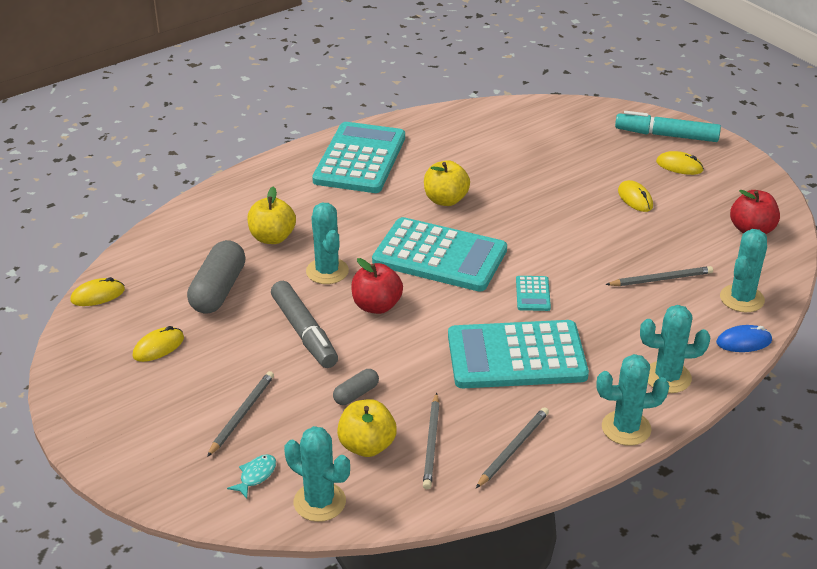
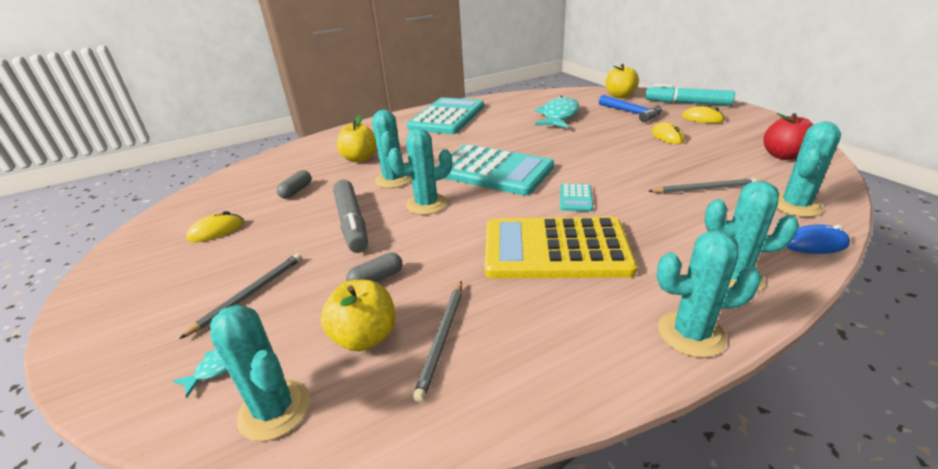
camera: 10 degrees right, 5 degrees down
(98, 295) = (198, 193): yellow mouse -> none
(218, 290) = (296, 191): grey capsule -> grey capsule, size x0.51
(376, 306) = (426, 204): red apple -> turquoise cactus
(445, 200) = (506, 137): yellow apple -> yellow apple (620, 96)
(506, 159) = (559, 116): none -> turquoise fish
(513, 449) = (542, 352): grey pencil -> none
(516, 356) = (555, 249): turquoise calculator -> yellow calculator
(597, 154) = (632, 113): none -> blue hammer

